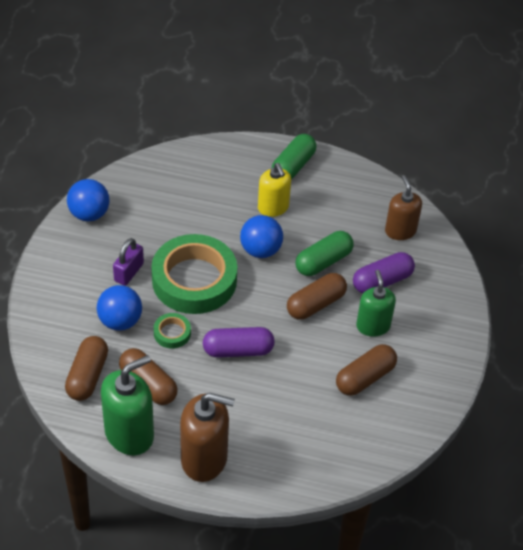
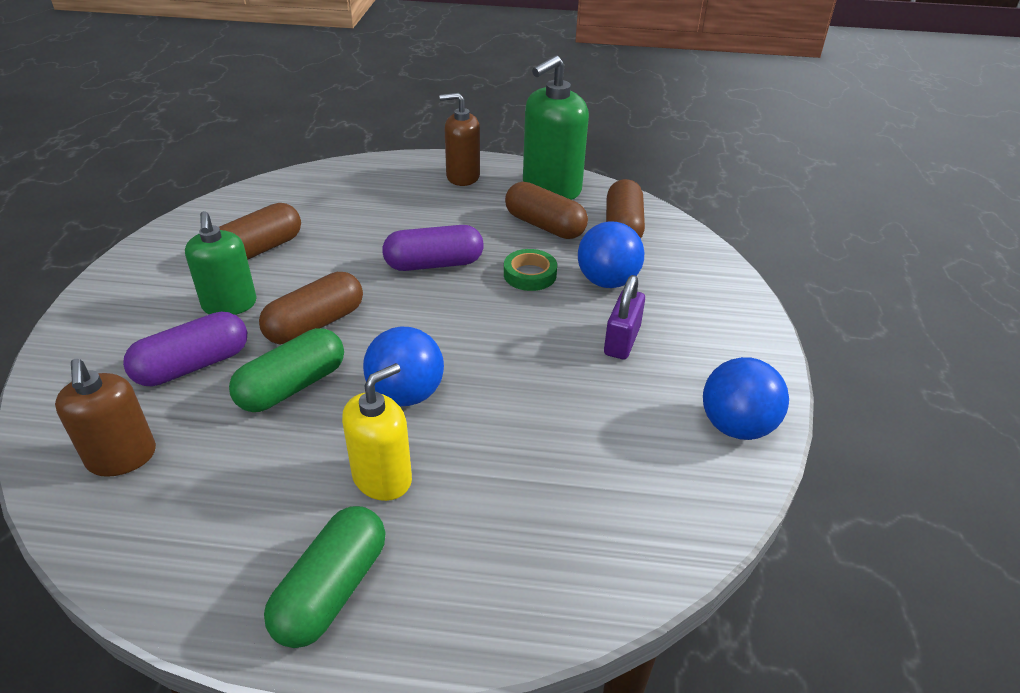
camera: 175 degrees right, 10 degrees down
(194, 280) = (514, 340): green tape -> none
(204, 458) = (462, 177): brown soap dispenser -> brown soap dispenser, size x0.66
(273, 208) = (382, 478): yellow soap dispenser -> yellow soap dispenser turned 75 degrees clockwise

